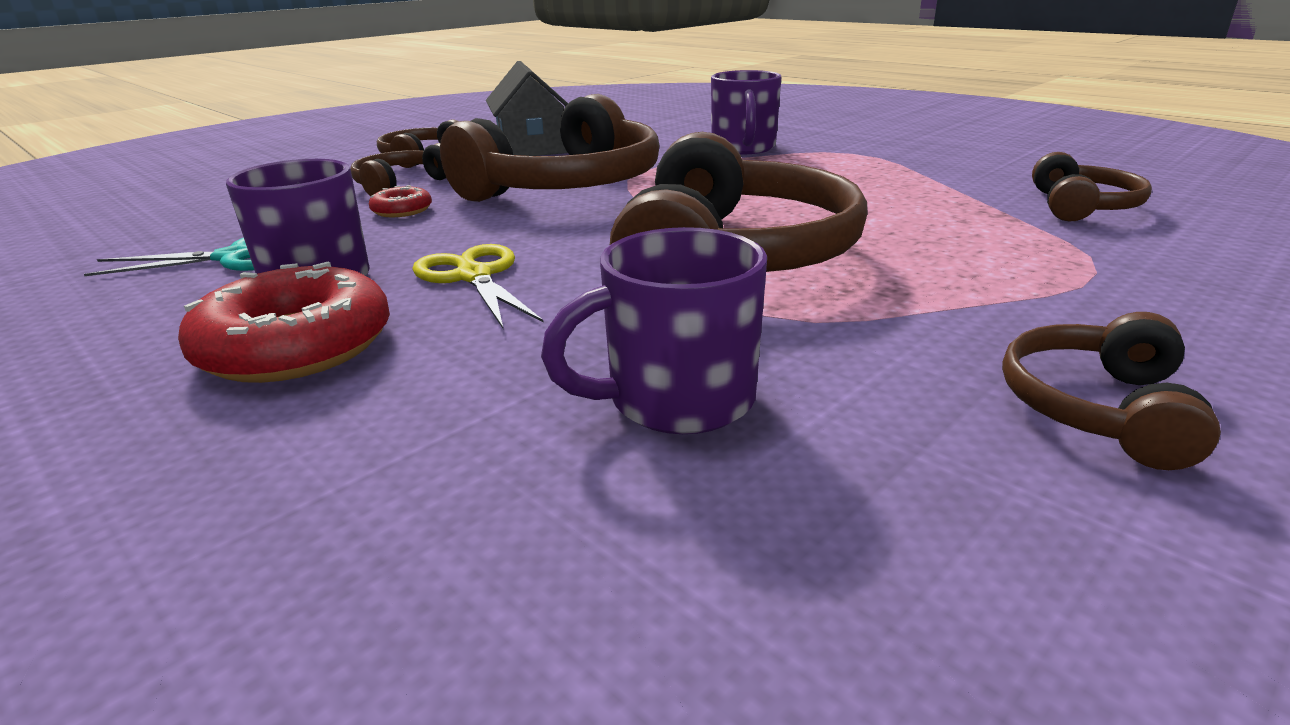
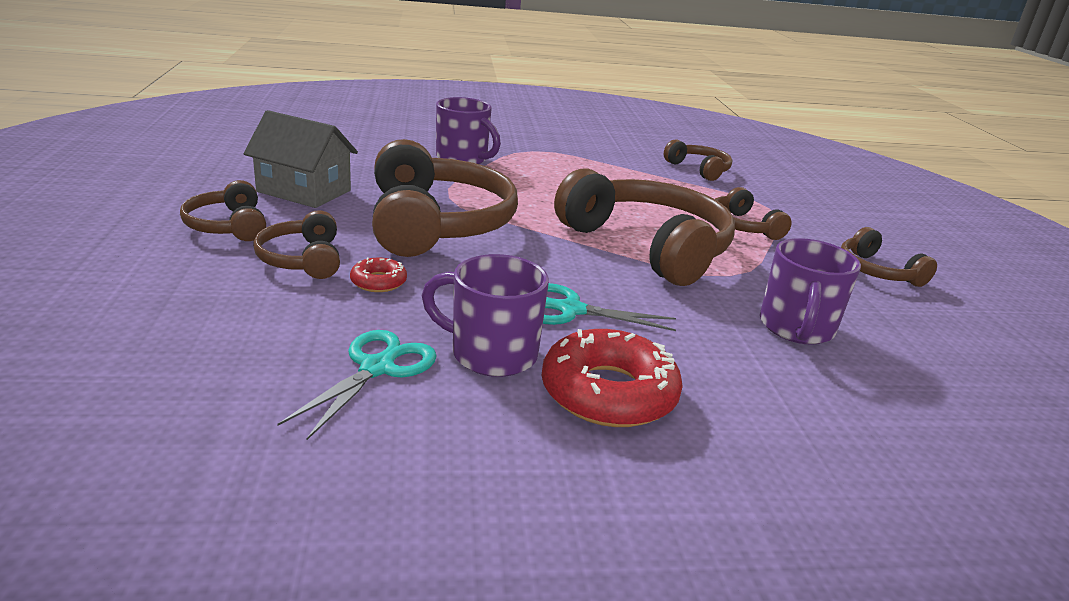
camera: 55 degrees left, 0 degrees up
(474, 276) = (570, 310): yellow scissors -> turquoise scissors
(959, 276) = (742, 226): none -> brown headphones

